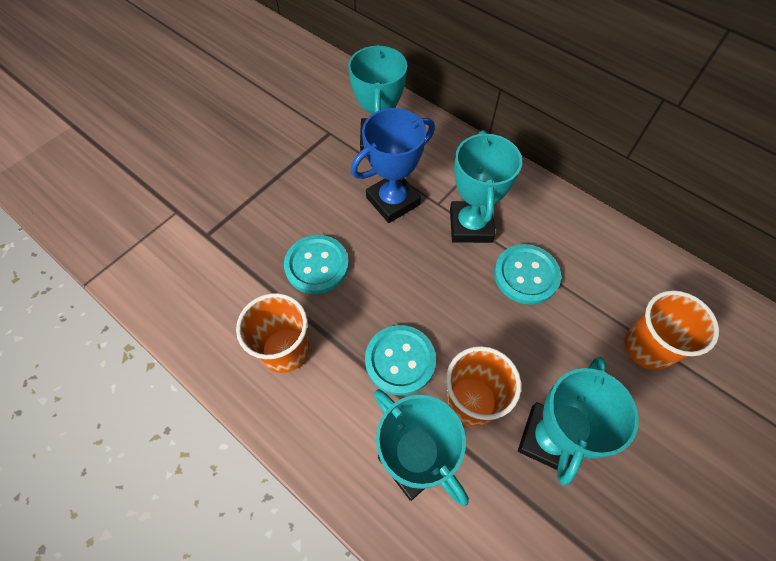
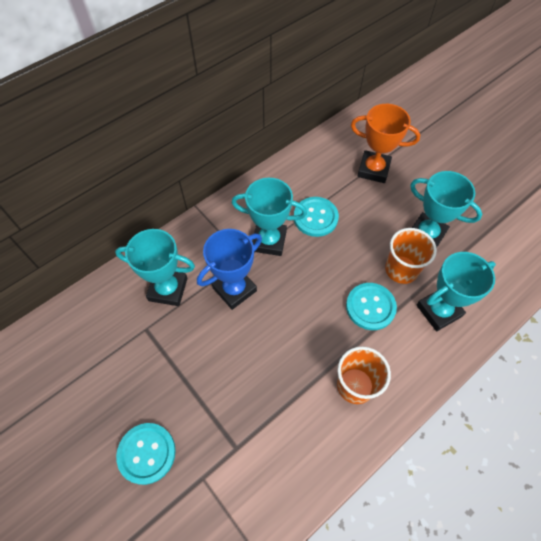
camera: 80 degrees left, 0 degrees up
(317, 265) = (284, 354): turquoise button -> turquoise button (147, 453)
(393, 201) = (234, 289): blue trophy -> blue trophy turned 75 degrees clockwise
(648, 347) = (373, 170): orange cup -> orange trophy

